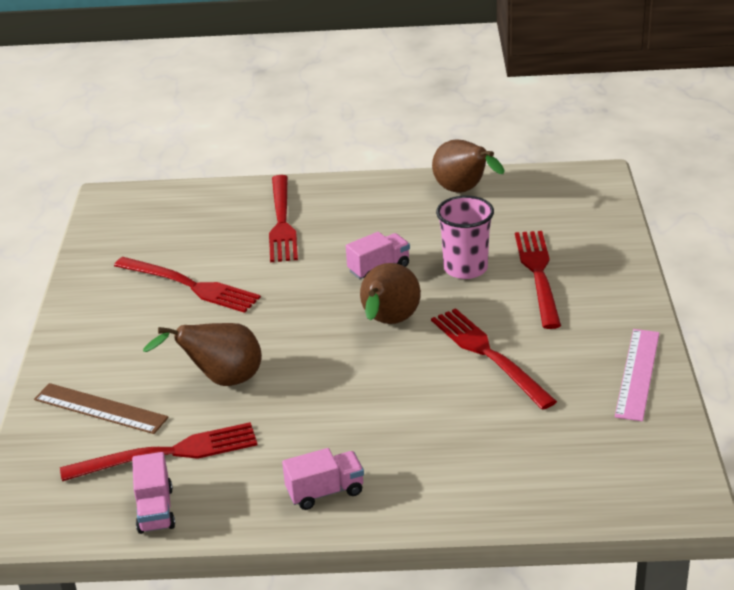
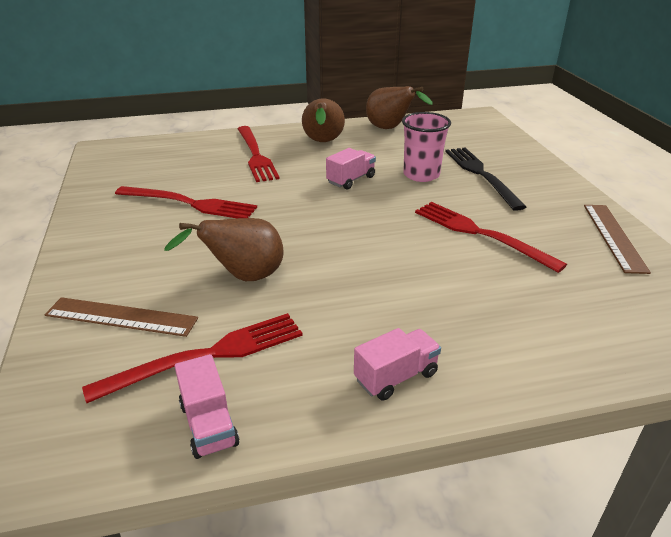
camera: 15 degrees left, 0 degrees up
(388, 323) = (379, 217): brown pear -> brown pear (323, 142)
(538, 274) = (481, 175): red fork -> black fork
(637, 374) = (614, 237): pink ruler -> brown ruler

